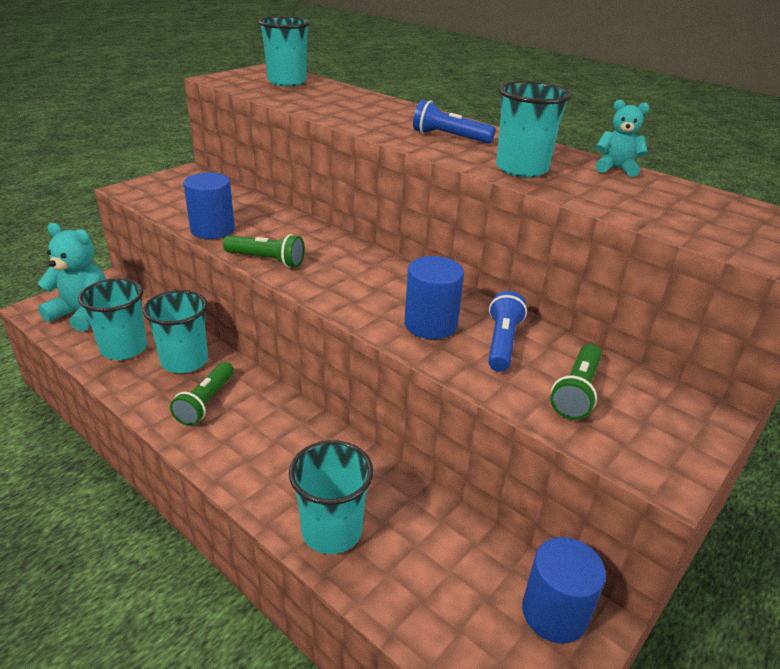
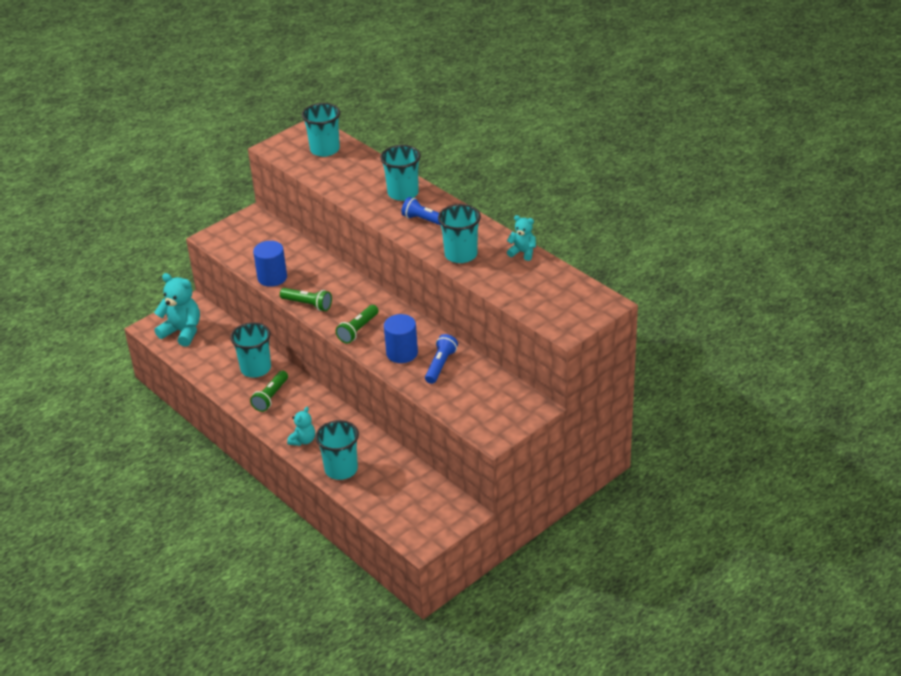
camera: 10 degrees right, 5 degrees up
(124, 348) = (215, 359): turquoise cup -> turquoise cup (403, 193)
(259, 475) = (303, 440): none -> turquoise teddy bear
(554, 613) = (448, 508): blue cylinder -> none
(576, 392) = (470, 395): green flashlight -> green flashlight (358, 330)

